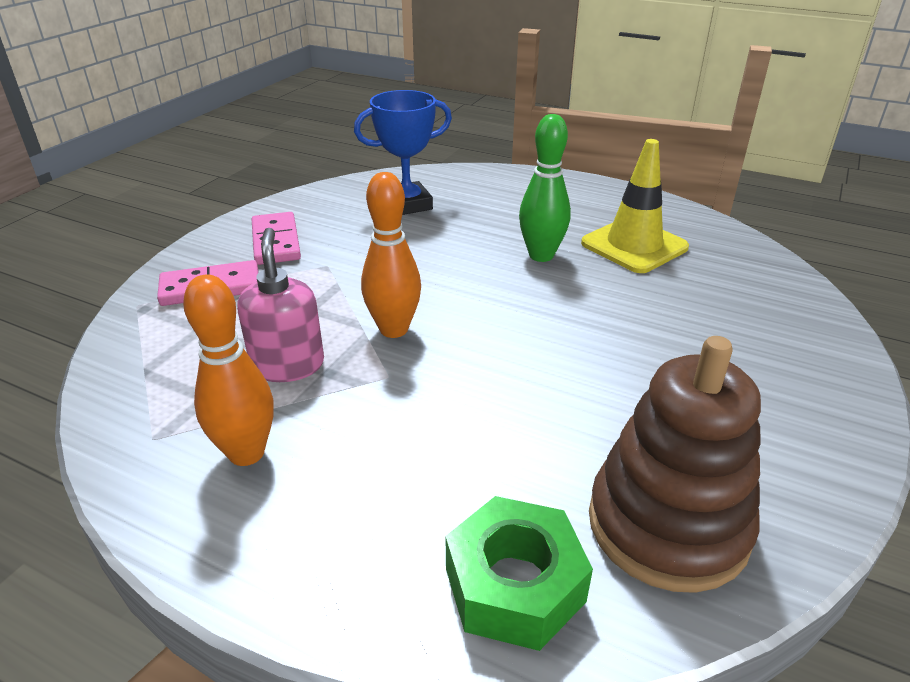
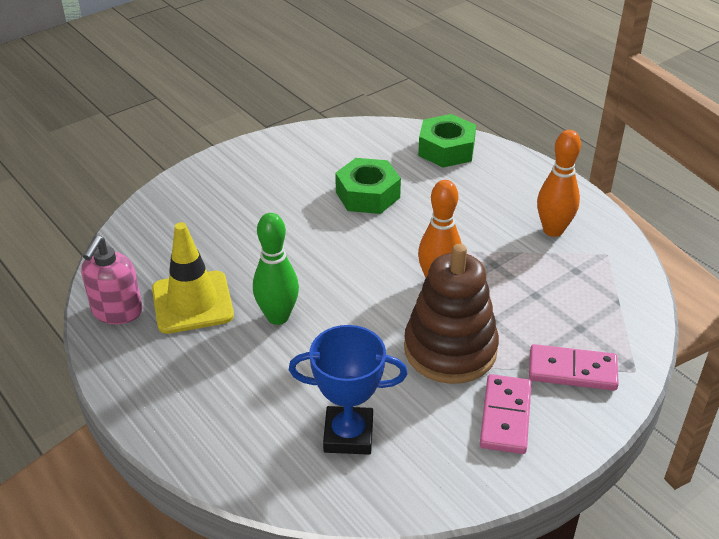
camera: 155 degrees left, 5 degrees up
(288, 365) = (520, 276): pink soap dispenser -> pink soap dispenser (117, 311)
(576, 422) = (367, 195): none -> green nut
(667, 525) = (366, 148): brown stacking toy -> brown stacking toy (450, 349)

